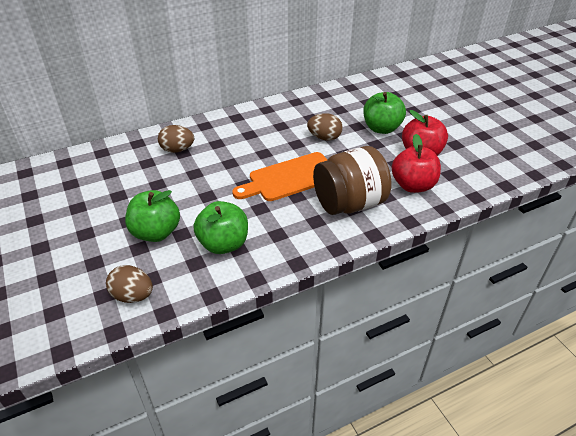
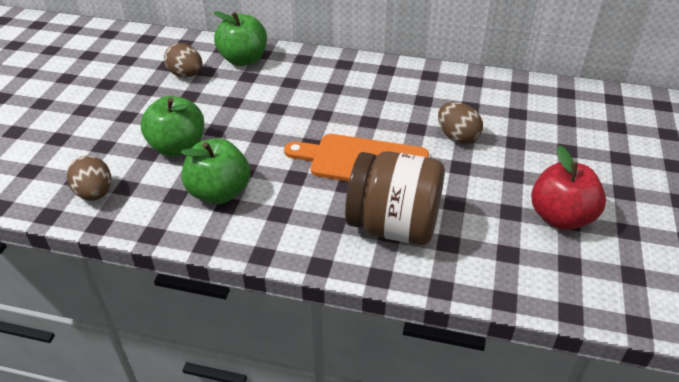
camera: 40 degrees right, 0 degrees up
(177, 150) = (289, 77): brown egg -> brown egg (186, 75)
(381, 128) = (545, 160): green apple -> green apple (243, 60)
(413, 185) = (499, 249): red apple -> none

